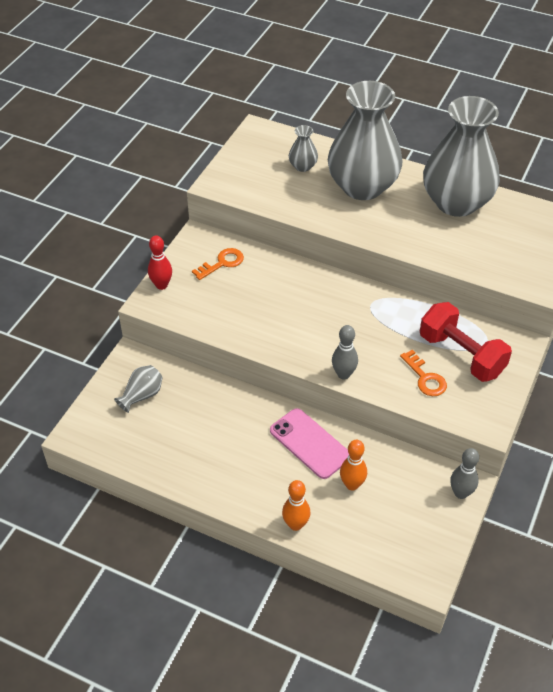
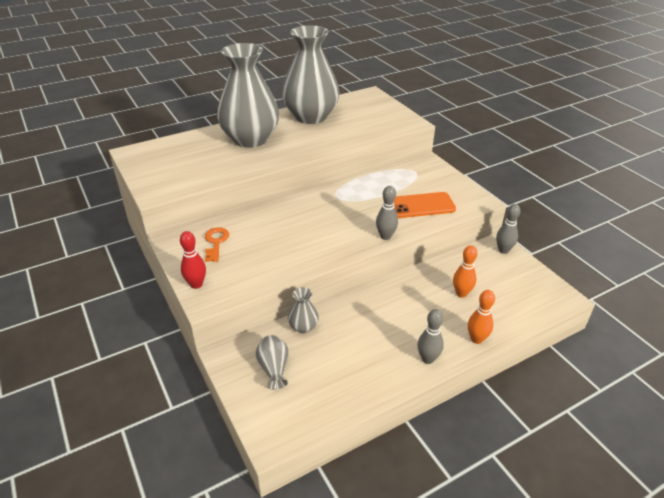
camera: 55 degrees left, 10 degrees down
(238, 497) = (428, 359): none -> grey bowling pin
(303, 166) = (197, 151): grey vase -> grey vase (303, 326)
(309, 443) = (409, 296): pink phone -> none
(425, 378) = (421, 206): orange key -> orange phone
(461, 355) = (416, 184): red dumbbell -> none

